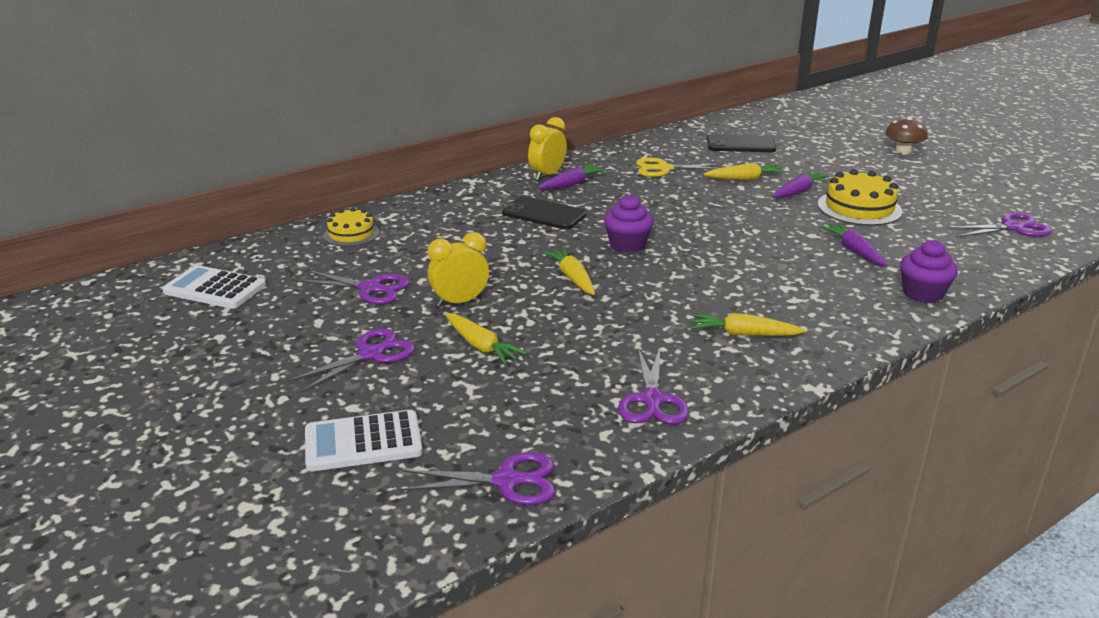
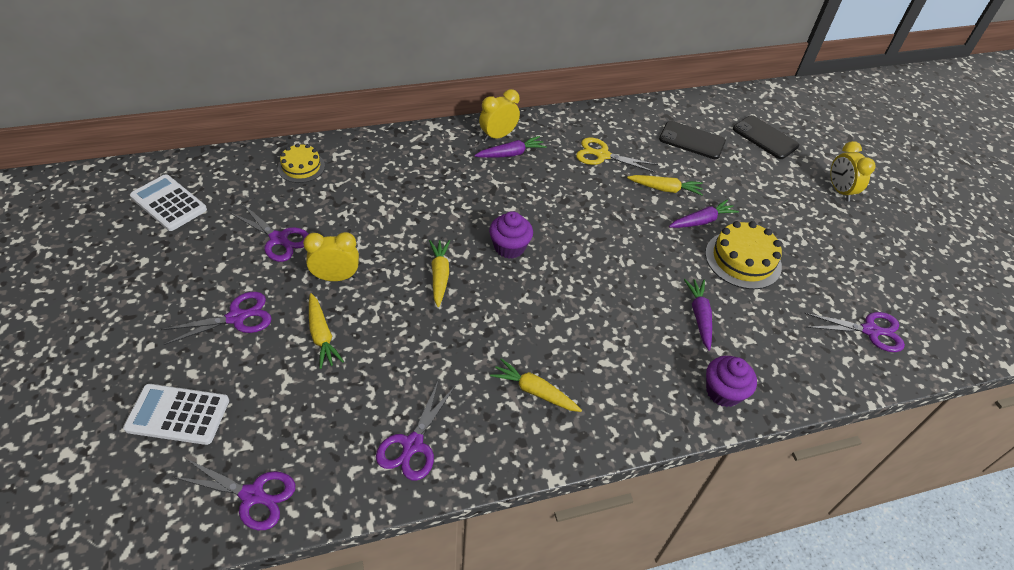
camera: 15 degrees right, 20 degrees up
(544, 214) = (465, 187): black phone -> black phone (765, 137)
(903, 150) = (839, 191): brown mushroom -> yellow clock

